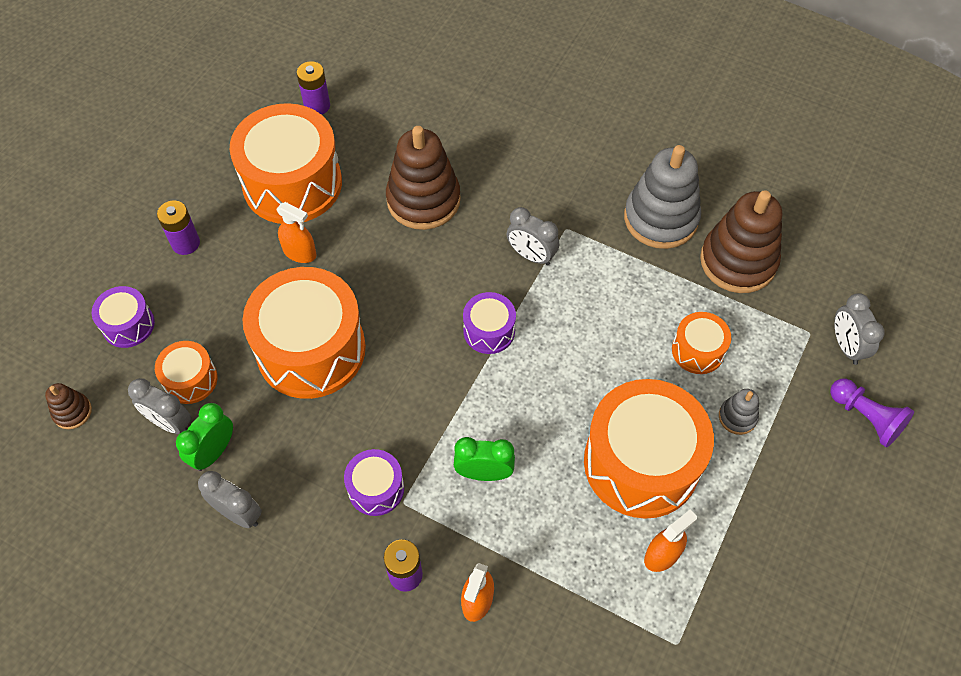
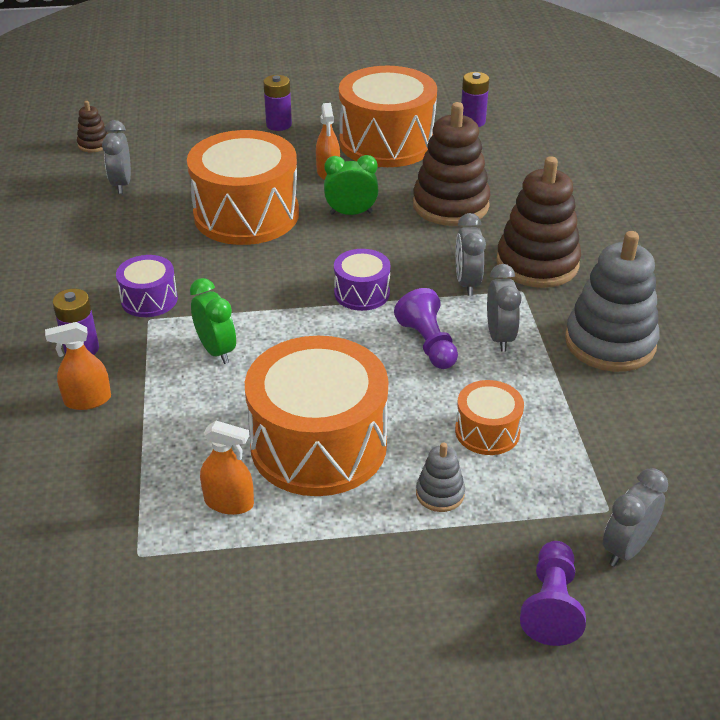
camera: 55 degrees right, 20 degrees down
(128, 325) = (185, 133): purple drum -> none
(190, 379) = (166, 176): orange drum -> none
(214, 452) = (114, 212): green clock -> green clock (351, 213)
(238, 513) = (71, 245): grey clock -> grey clock (499, 337)
(582, 326) = (428, 344): none -> purple pawn
(738, 261) = (628, 416): brown stacking toy -> brown stacking toy (537, 263)

